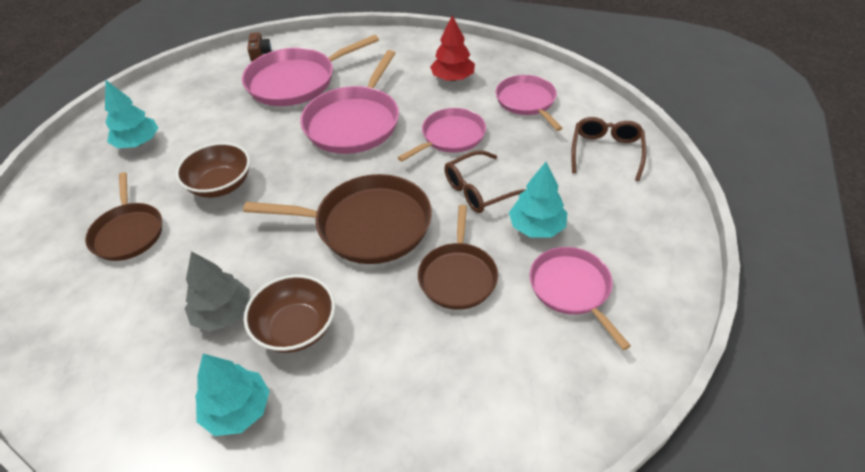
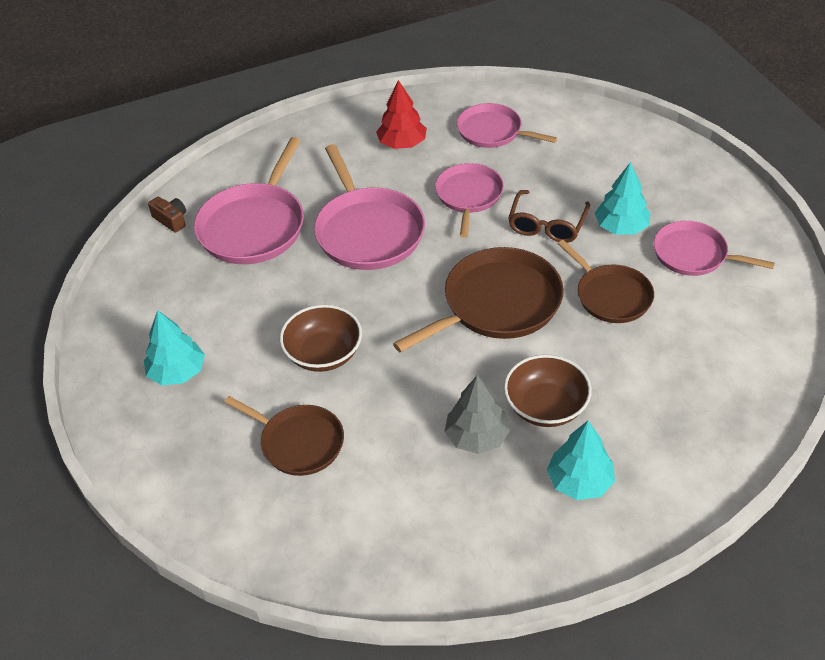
camera: 40 degrees left, 0 degrees up
(606, 152) = (602, 141): brown glasses -> none

